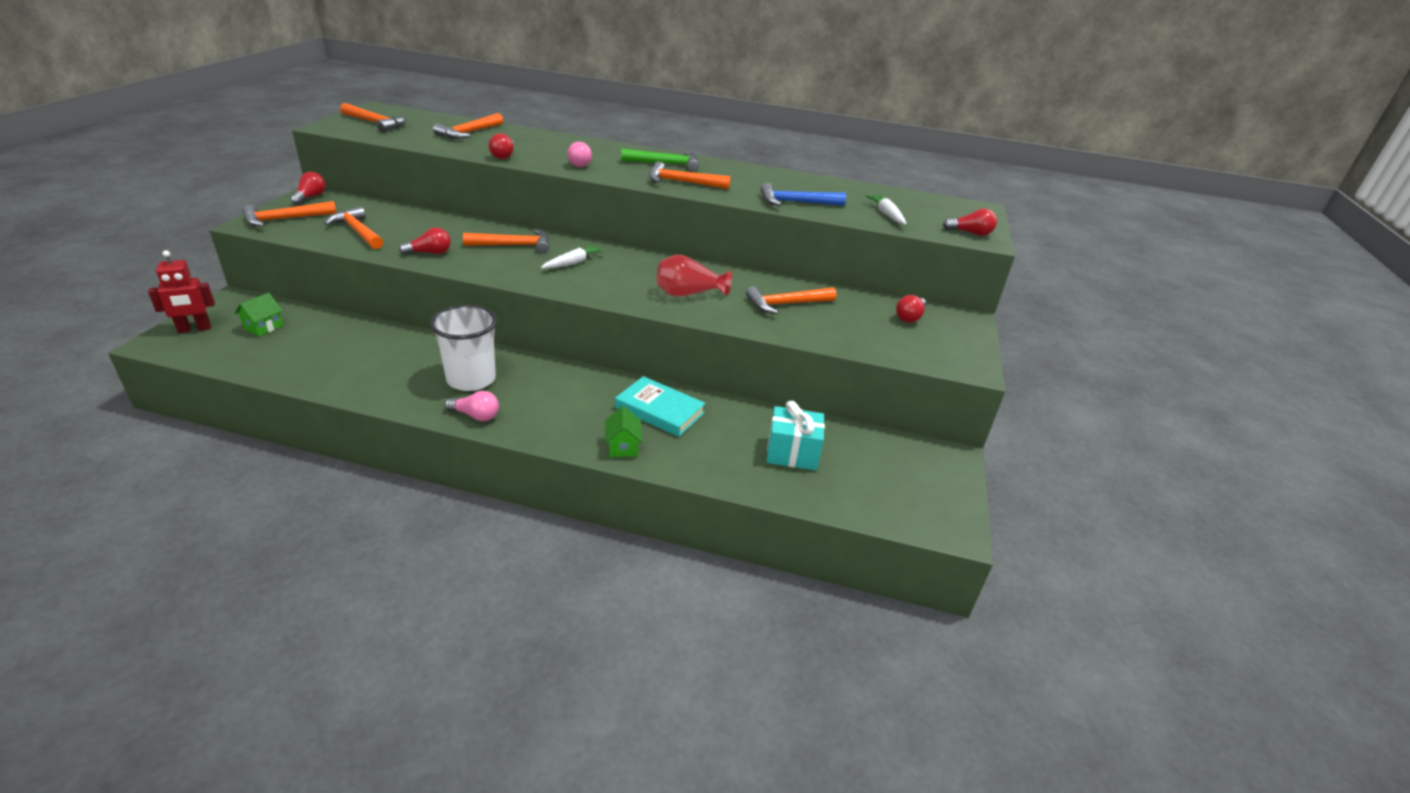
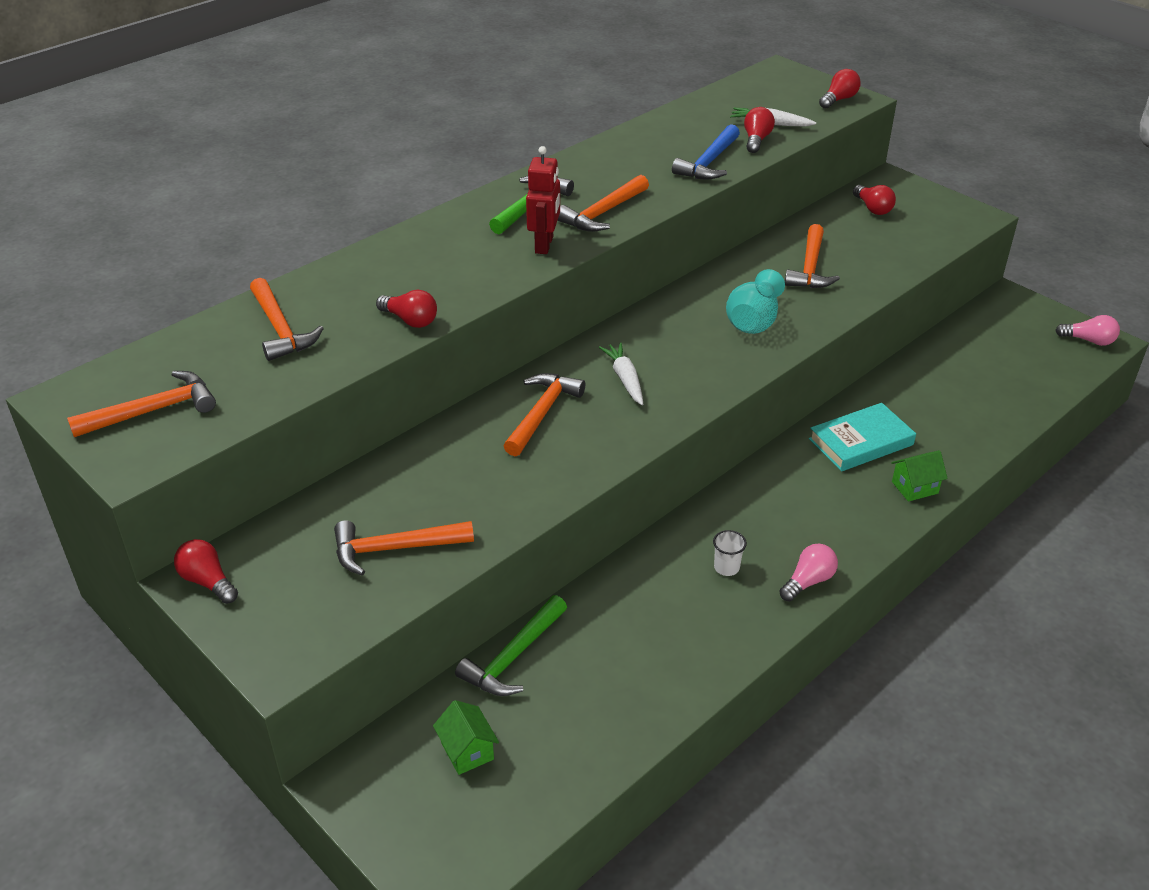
camera: 55 degrees left, 5 degrees up
(194, 329) = (423, 835): red robot -> red robot (544, 245)
(285, 219) = (286, 622): orange hammer -> none
(347, 324) = (513, 657): none -> green hammer
(430, 253) = (519, 492): red light bulb -> red light bulb (756, 140)
(471, 379) = (726, 567): white cup -> white cup, size x0.41
(579, 163) = (486, 268): pink light bulb -> pink light bulb (1088, 340)
(623, 446) = (914, 487): green house -> green house turned 45 degrees counterclockwise
(688, 294) = (754, 321): red vase -> turquoise vase
(792, 453) = (969, 384): turquoise gift -> none

